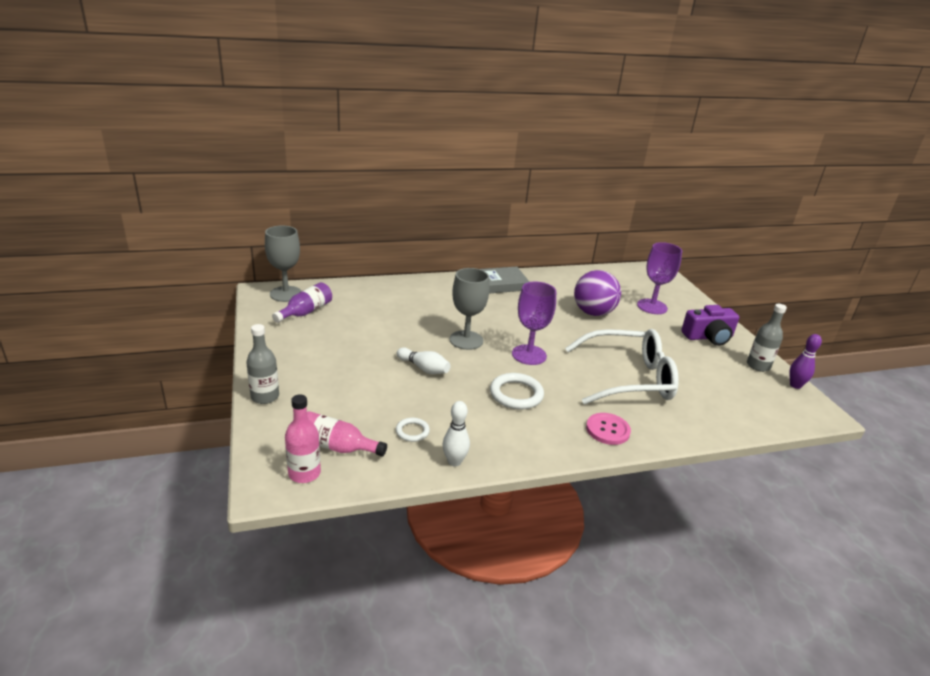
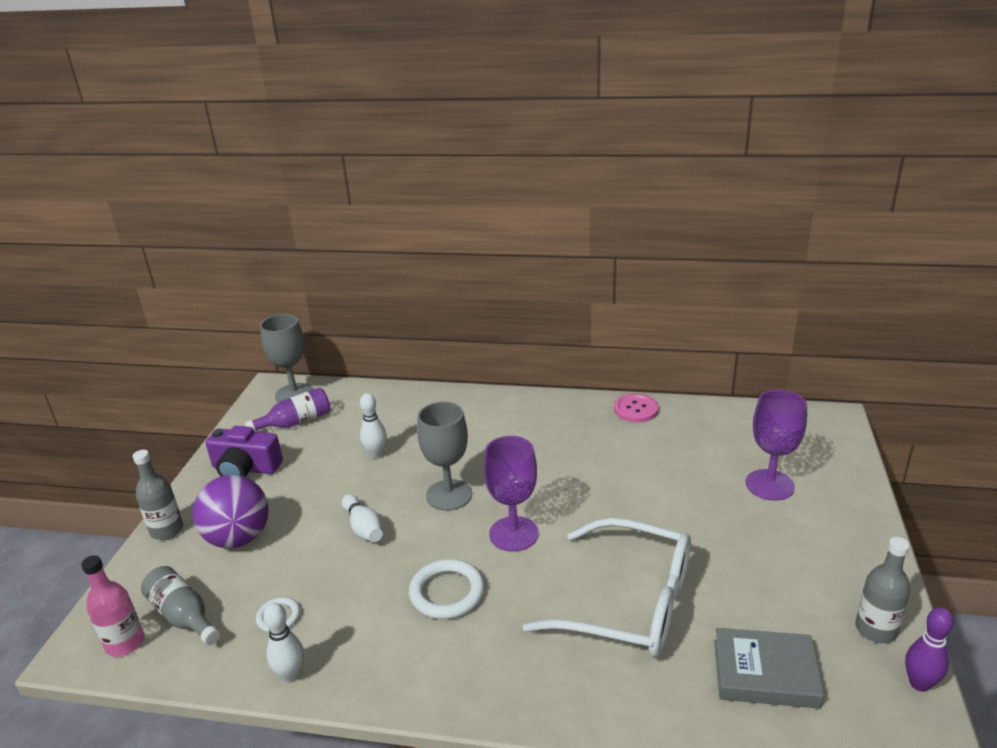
camera: 30 degrees right, 0 degrees up
(336, 446) = (183, 616): pink bottle -> grey bottle
(390, 324) = (376, 454): none -> white bowling pin
(501, 284) = (565, 413): grey book -> grey book (765, 673)
(593, 313) = (664, 481): purple ball -> purple ball (238, 538)
(607, 430) = (527, 682): pink button -> pink button (636, 409)
(708, 337) = (826, 557): purple camera -> purple camera (245, 468)

